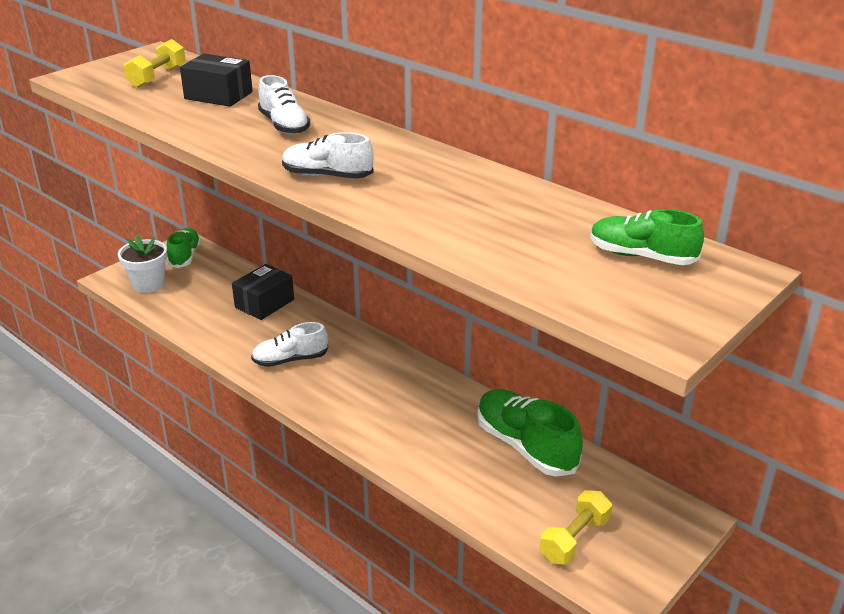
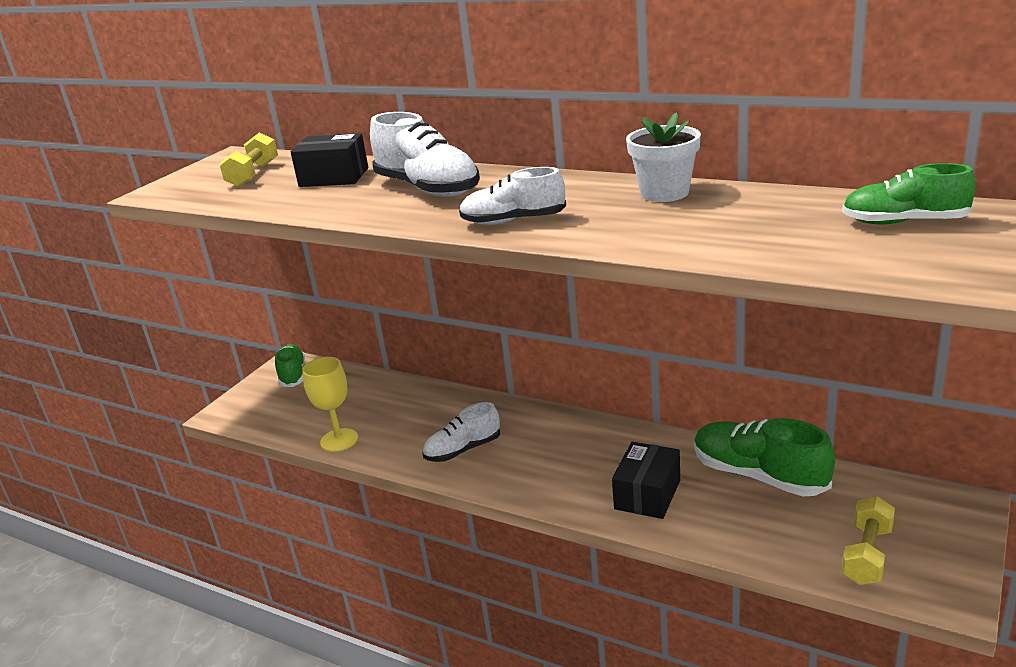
camera: 10 degrees left, 5 degrees down
(148, 284) = (266, 410): white flower pot -> white flower pot (664, 193)
(194, 326) = (339, 440): none -> yellow goblet
(264, 303) = (404, 401): black box -> black box (647, 494)
(284, 125) = (427, 188): white shoe -> white shoe, size x1.54

